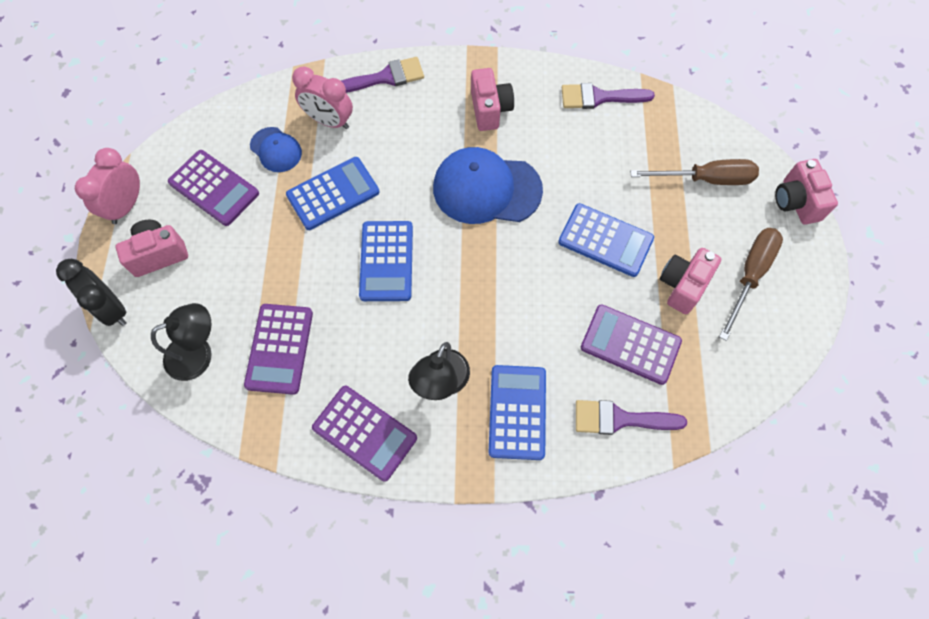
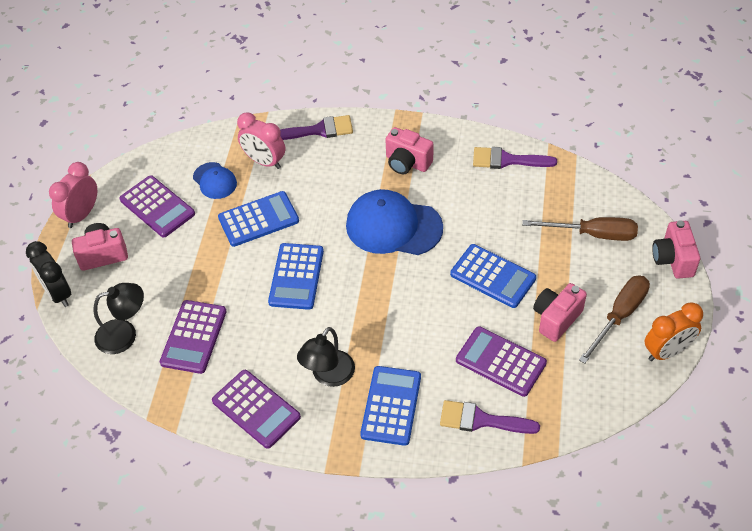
camera: 10 degrees right, 15 degrees down
(490, 109) = (407, 163): pink camera -> pink camera turned 120 degrees clockwise
(807, 313) = (667, 351): none -> orange clock

